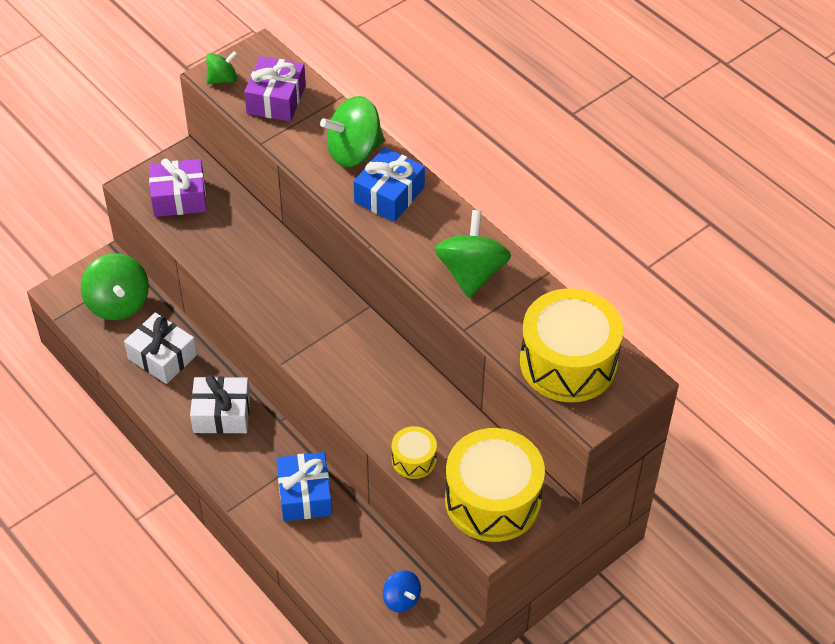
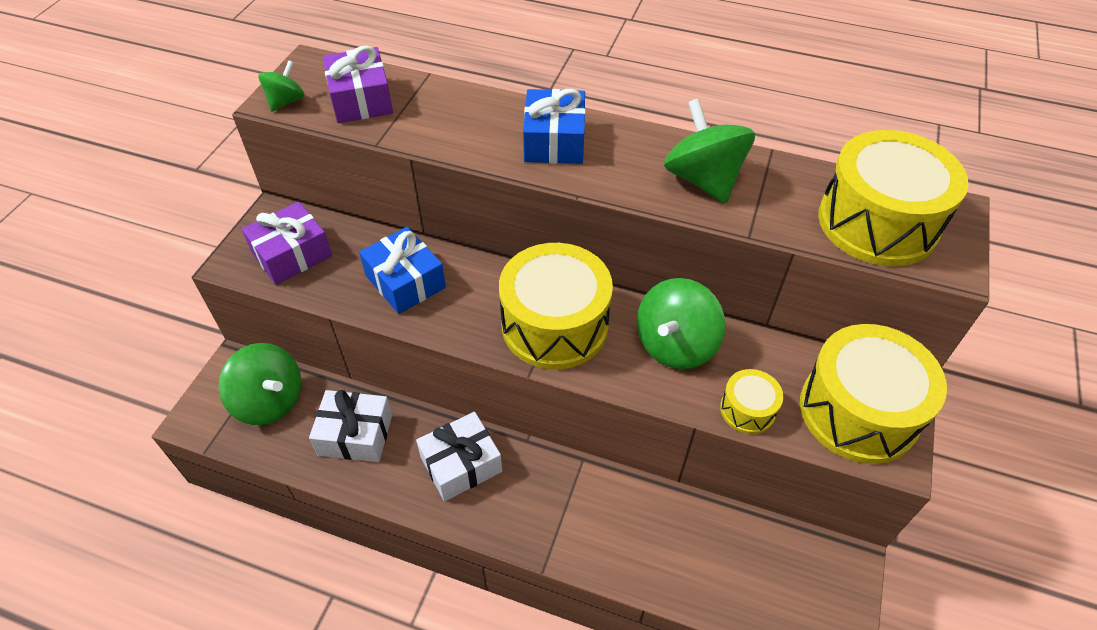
camera: 30 degrees left, 0 degrees up
(304, 495) = (609, 507): blue gift -> blue gift (405, 281)
(326, 337) = (555, 325): none -> yellow drum
(354, 152) = (483, 116): green spinning top -> green spinning top (675, 345)
(401, 599) = (791, 568): blue spinning top -> none

